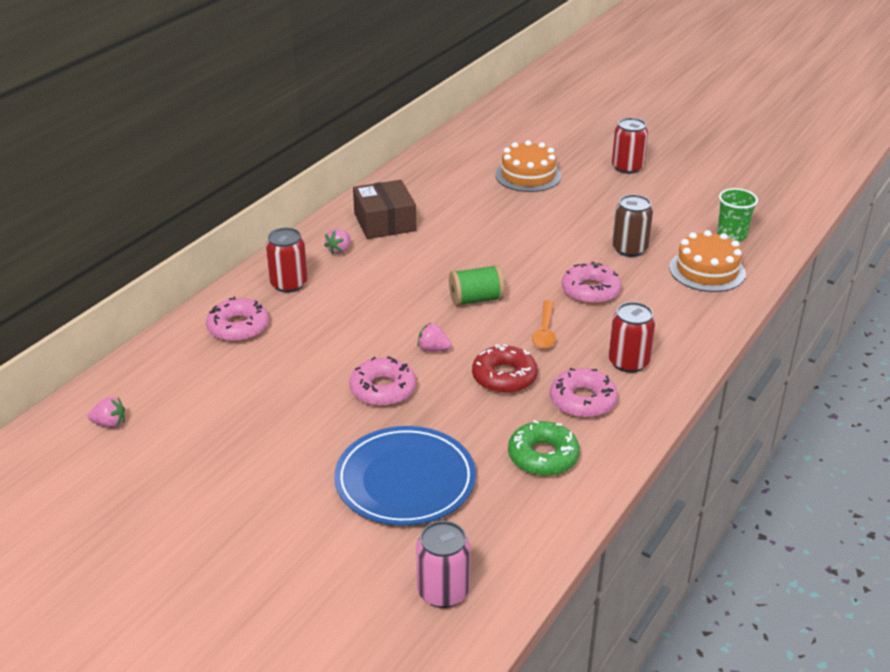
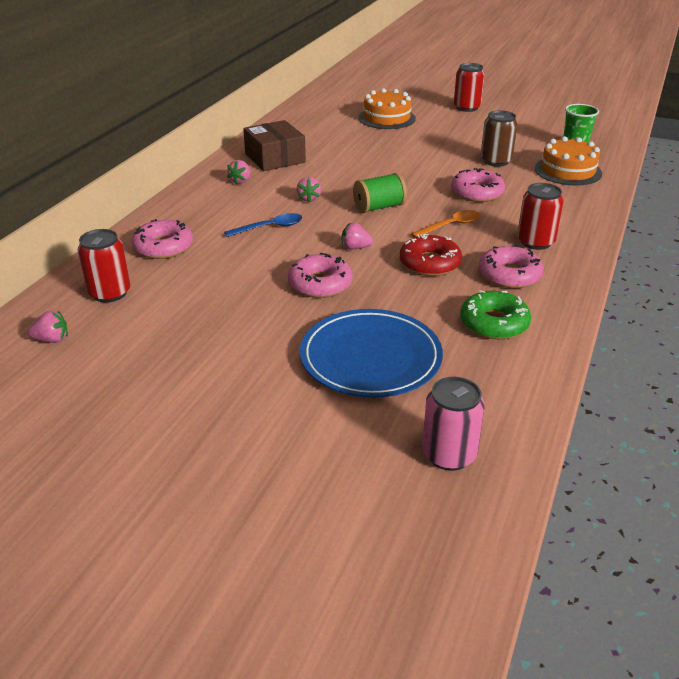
camera: 10 degrees left, 0 degrees up
(289, 284) = (202, 209): red can -> red can (110, 293)
(353, 314) = (270, 227): none -> blue spoon
(404, 281) = (309, 199): none -> pink strawberry
(544, 332) = (451, 226): orange spoon -> orange spoon turned 120 degrees counterclockwise

